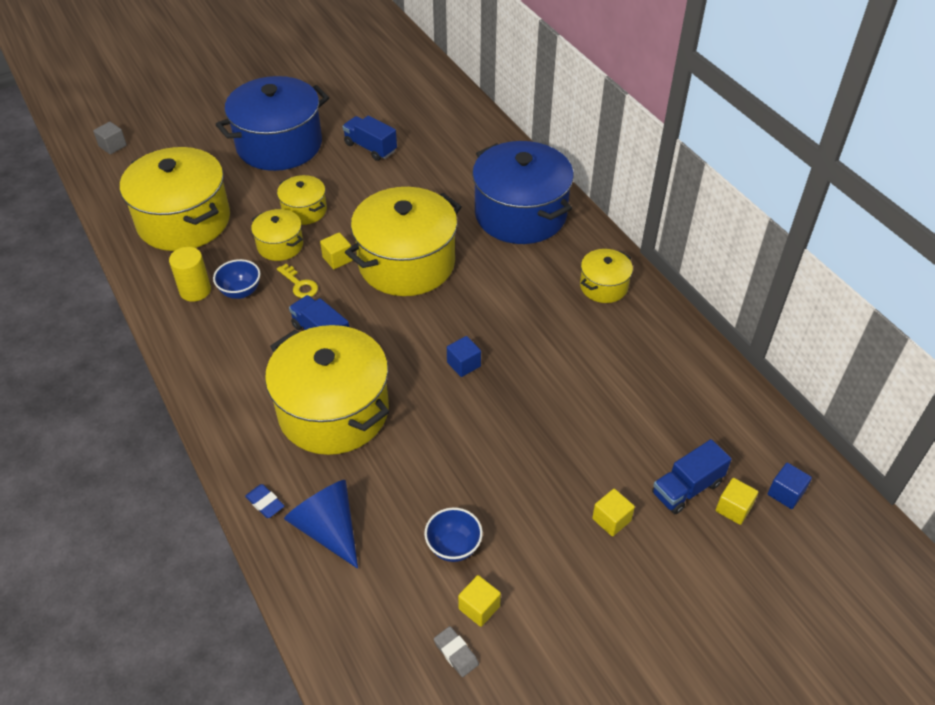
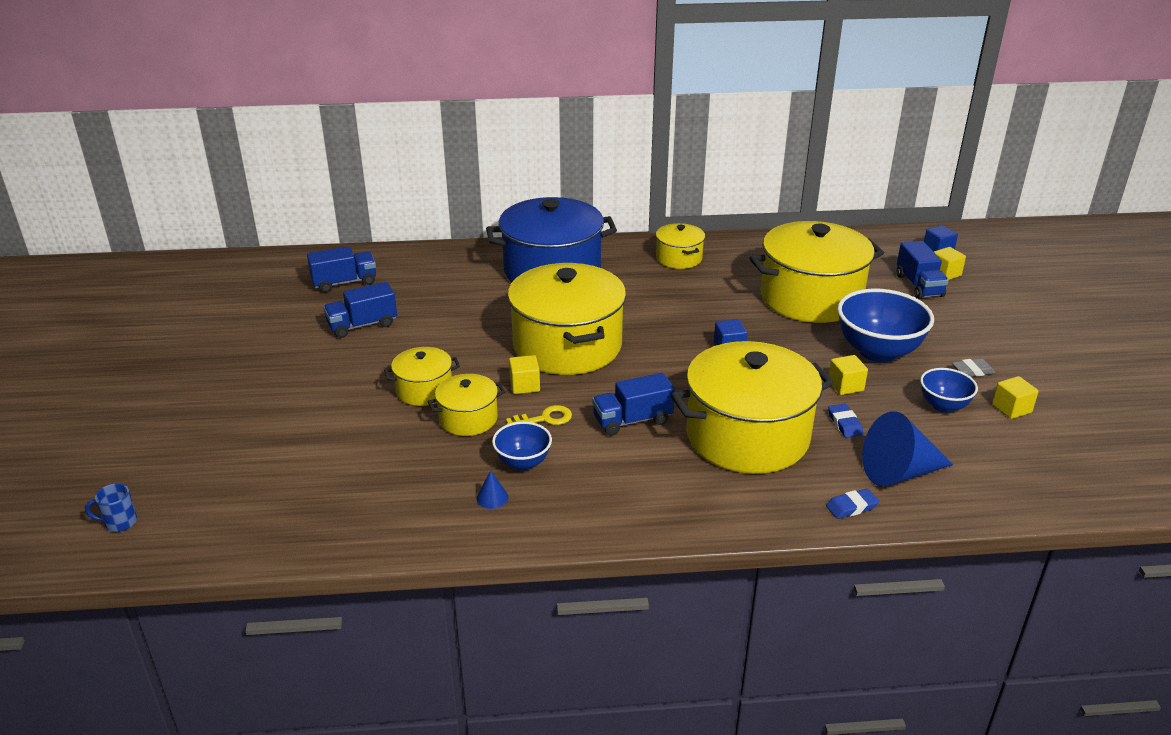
camera: 65 degrees left, 15 degrees down
(113, 146) = (119, 522): grey cube -> blue mug
(184, 221) = (353, 484): yellow pot -> yellow pot (811, 298)
(195, 290) = (492, 498): yellow cylinder -> blue cone
(279, 145) = (286, 383): blue pot -> none
(384, 474) = (844, 424): none -> blue eraser
(423, 115) = (344, 283): none -> blue truck
(456, 653) = (1056, 431): grey eraser -> grey eraser (972, 371)
(523, 476) = (877, 352): none -> blue bowl
(611, 519) = (938, 324): yellow cube -> yellow cube (845, 386)

